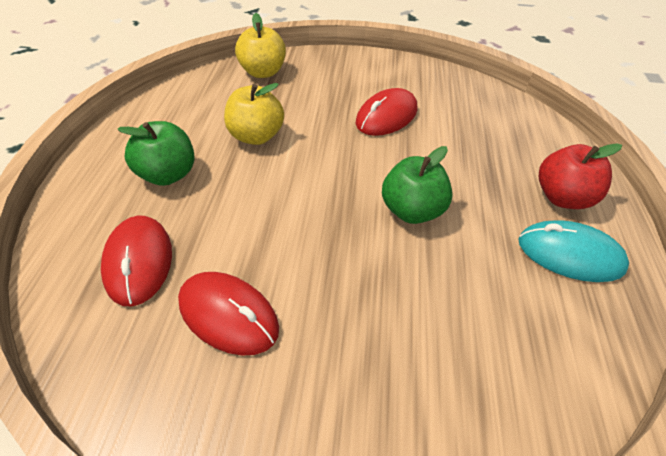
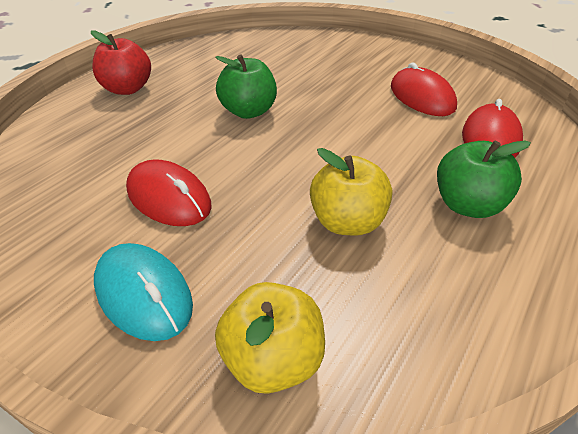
camera: 150 degrees left, 5 degrees down
(386, 116) = (169, 197): red mouse -> red mouse turned 60 degrees clockwise
(570, 254) = (177, 67): turquoise mouse -> turquoise mouse (143, 294)

